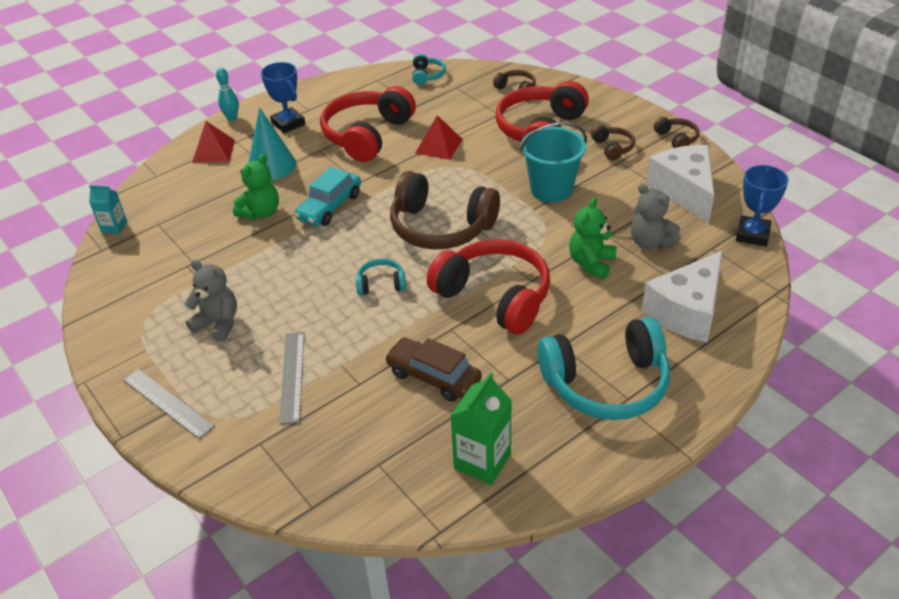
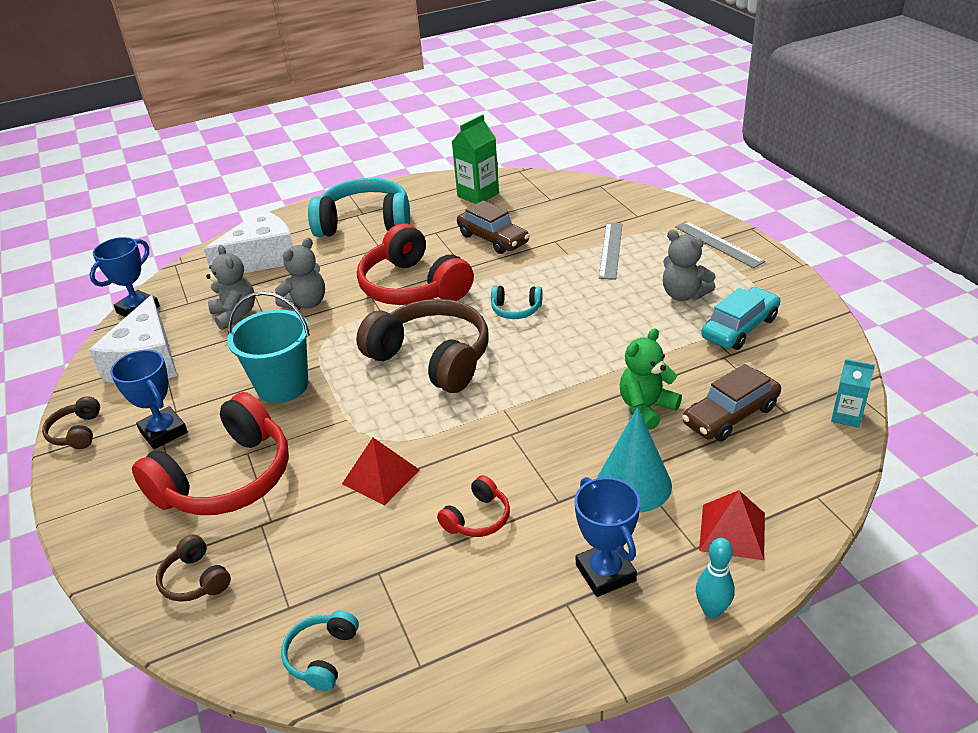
camera: 165 degrees left, 5 degrees down
(199, 216) = (730, 415): none -> brown car
(329, 206) = (556, 403): turquoise car -> turquoise car (740, 328)
(367, 135) = (477, 518): red headphones -> red headphones, size x0.45
(591, 263) = (306, 303): green teddy bear -> grey teddy bear
(613, 148) = (163, 432): brown headphones -> blue trophy

